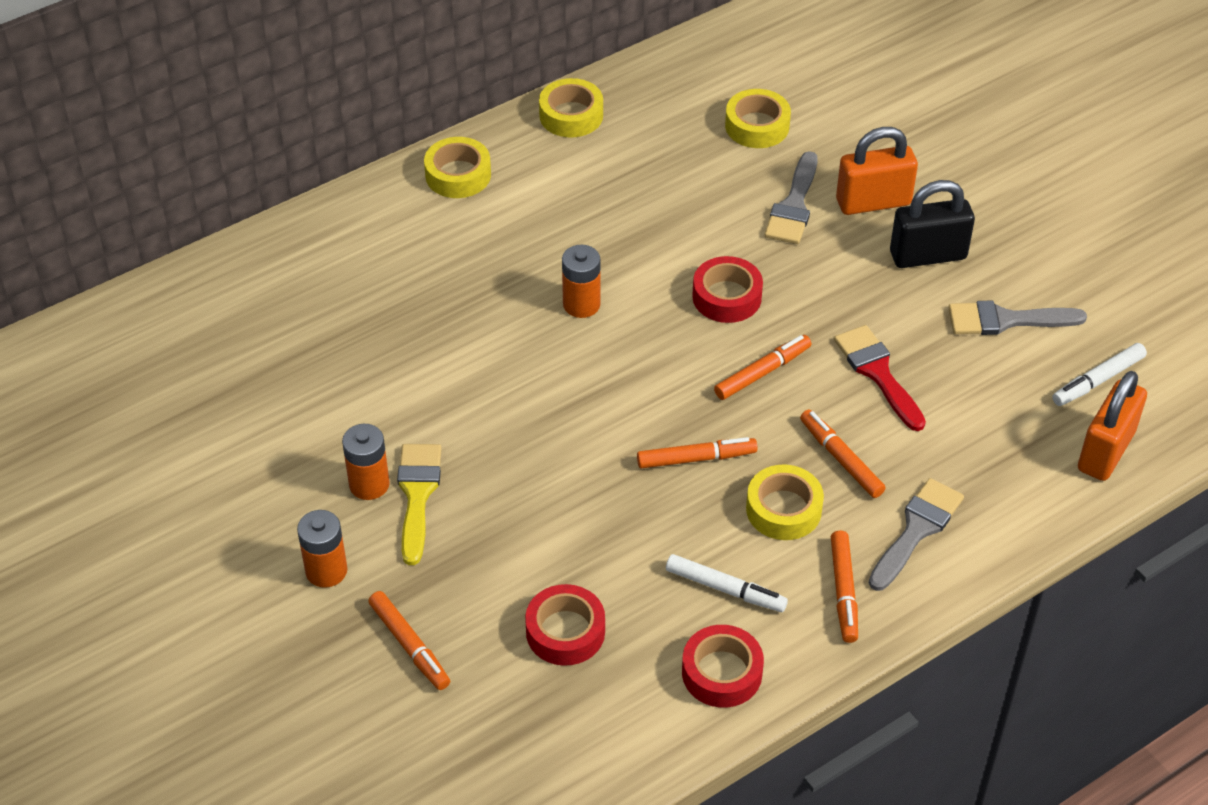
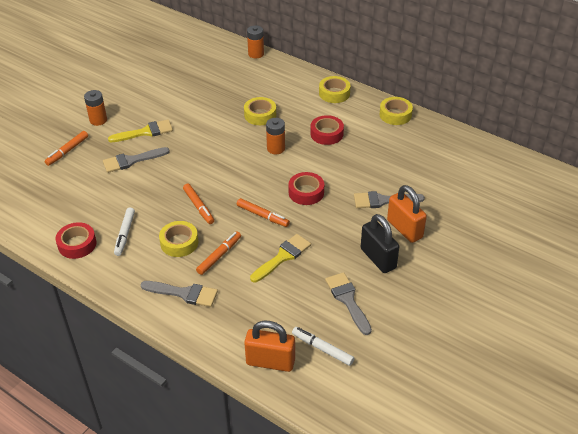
camera: 70 degrees right, 5 degrees down
(369, 484) = (146, 118): orange battery -> orange battery (256, 54)
(502, 536) = (131, 160): none -> grey brush
(565, 632) = (86, 191): red tape -> red tape (326, 134)
(757, 126) = (432, 175): yellow tape -> yellow tape (260, 115)
(844, 591) = (136, 275): orange marker -> none
(878, 373) = (283, 257): red brush -> yellow brush

